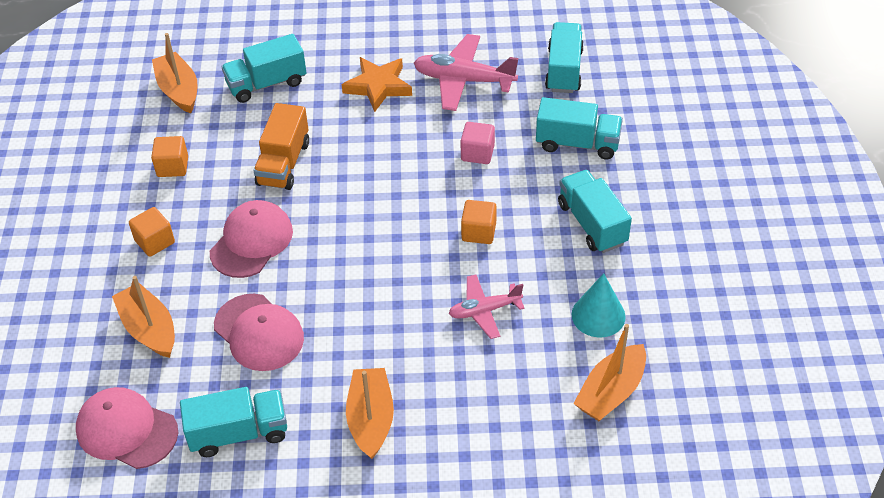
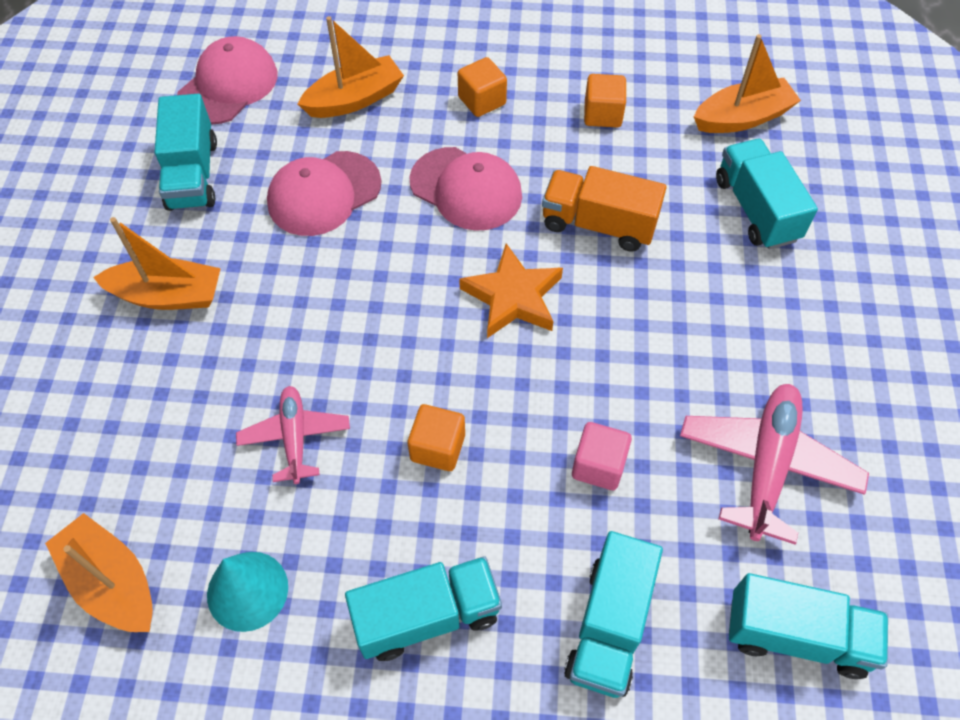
camera: 95 degrees right, 10 degrees up
(378, 86) = (751, 343): orange star -> orange star (513, 297)

